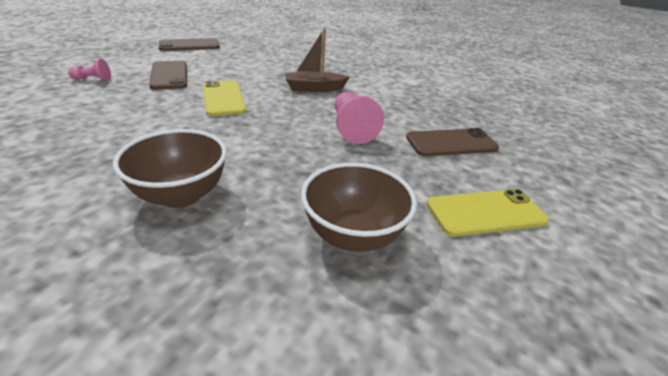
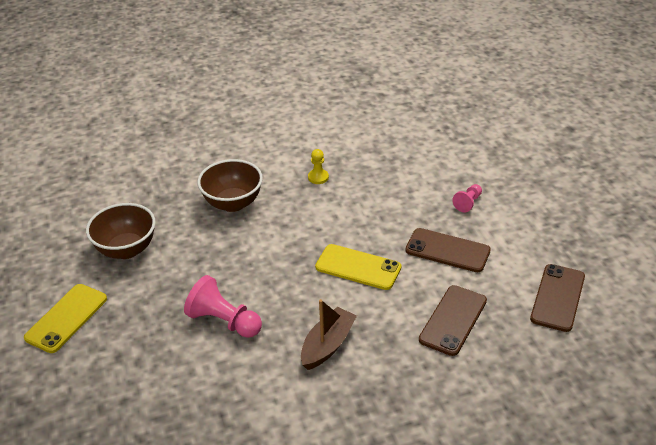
camera: 135 degrees right, 5 degrees up
(80, 156) = (318, 177): none -> yellow pawn
(451, 143) = (134, 372): brown phone -> brown phone (453, 320)

